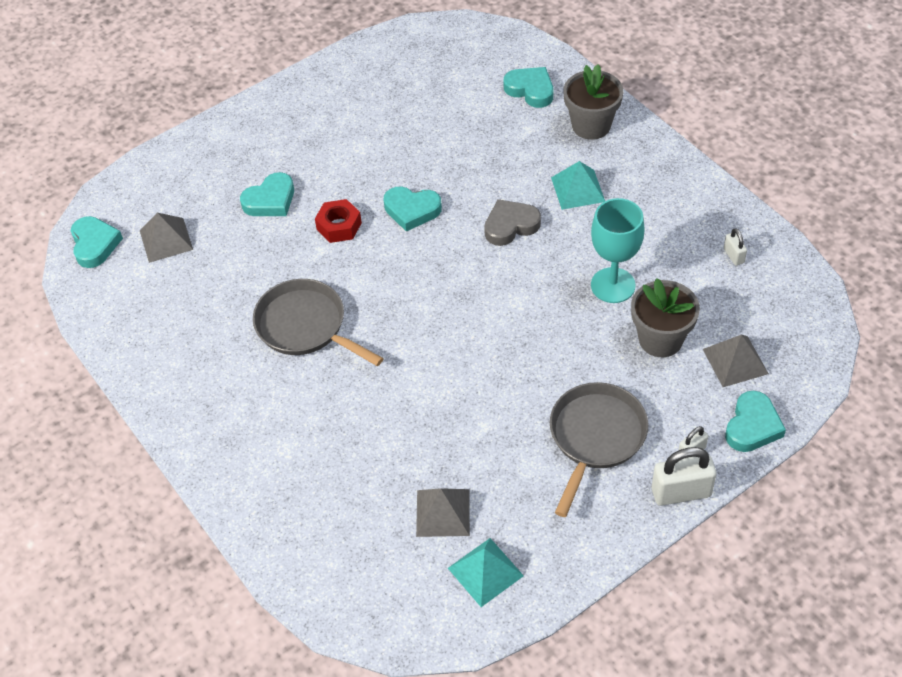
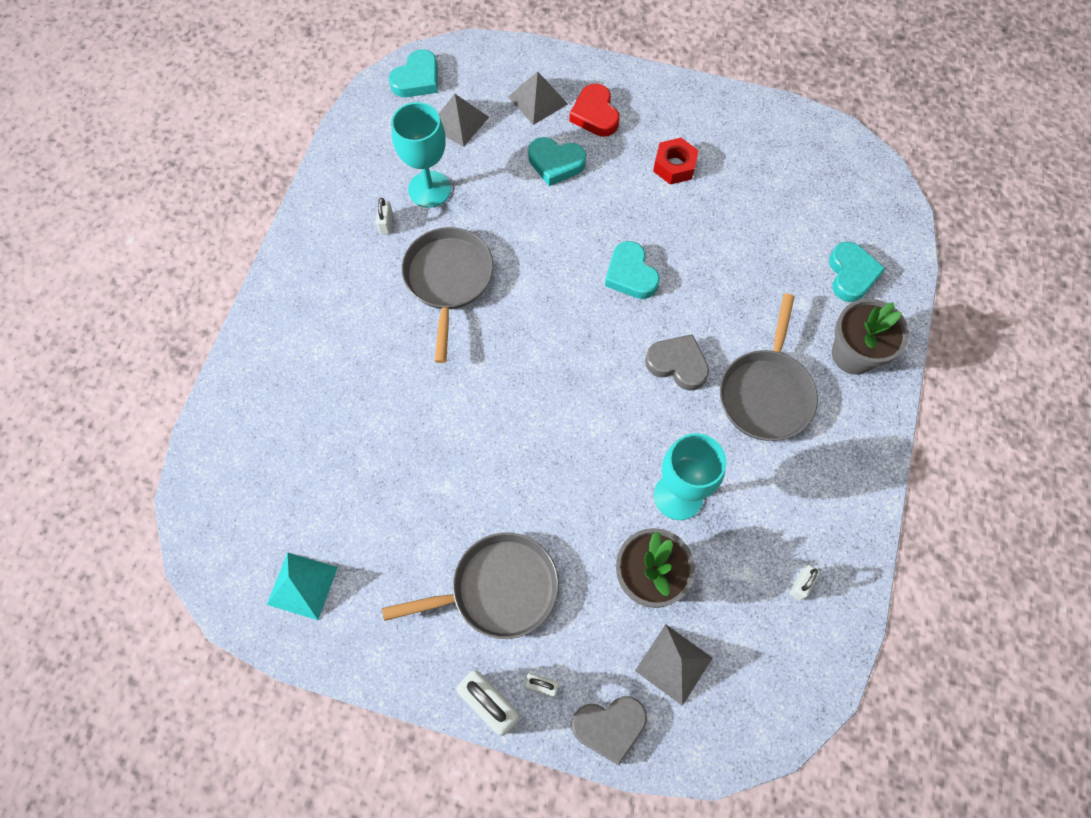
camera: 50 degrees right, 15 degrees up
(209, 293) = (429, 189): none -> turquoise goblet
(211, 340) = (386, 224): none -> white padlock
(252, 152) = (595, 114): none -> red heart
(339, 226) = (569, 232): red nut -> red nut (674, 166)
(443, 512) = (338, 512): grey pyramid -> grey pyramid (538, 100)
(578, 189) = (766, 393): turquoise pyramid -> grey pan
(752, 426) = (609, 727): turquoise heart -> grey heart

